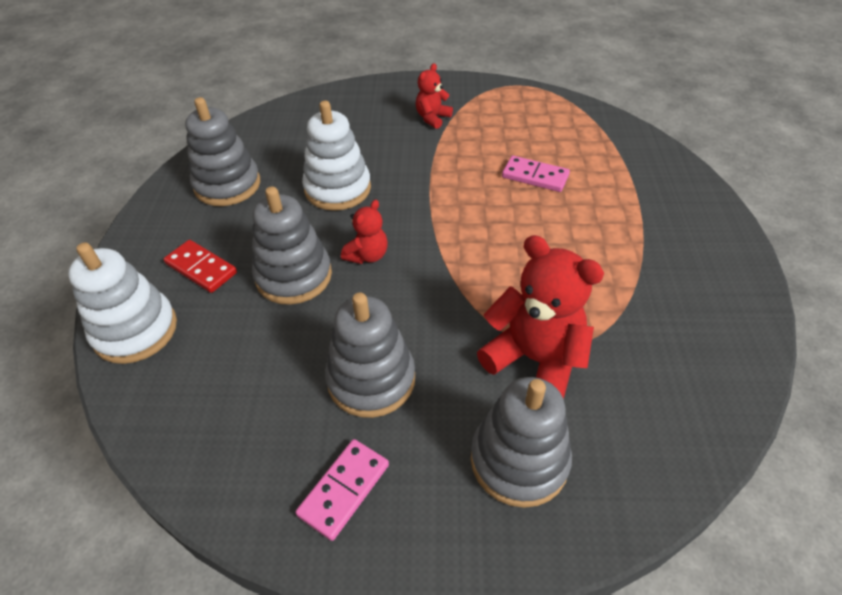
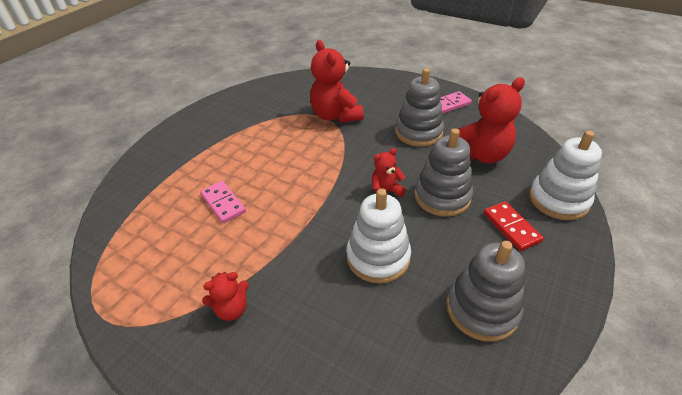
camera: 150 degrees left, 5 degrees down
(254, 371) = (480, 154): none -> red teddy bear
(519, 460) = (373, 92): grey stacking toy -> none

